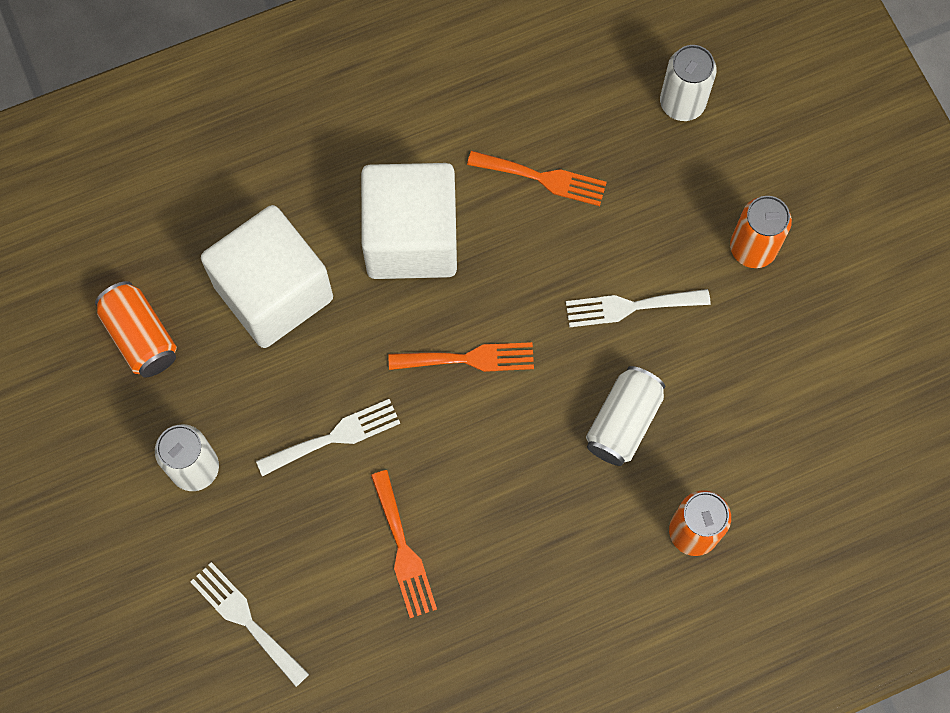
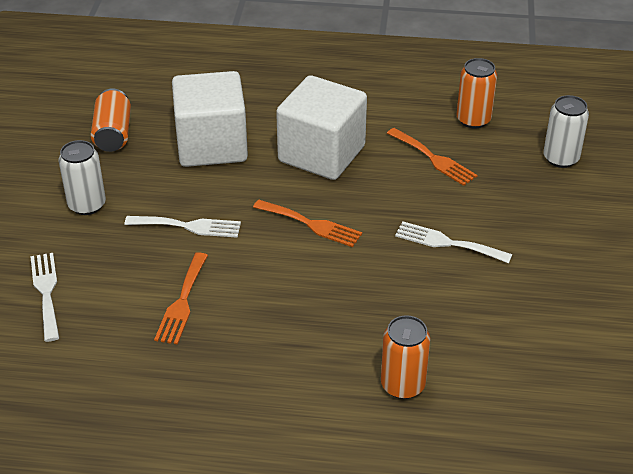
camera: 30 degrees right, 30 degrees down
(623, 422) = (395, 301): white can -> none
(753, 248) = (563, 248): orange can -> orange can (473, 120)

